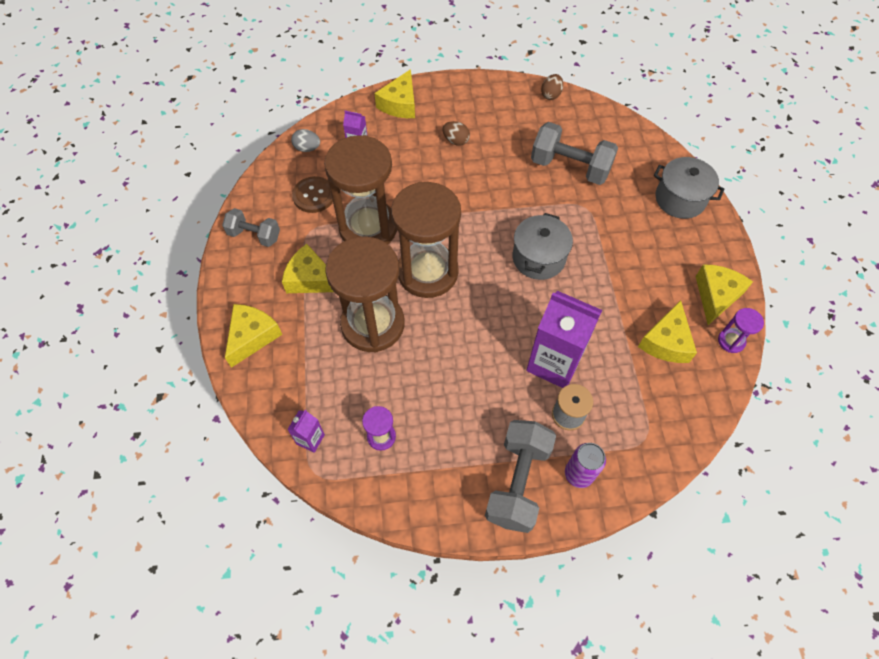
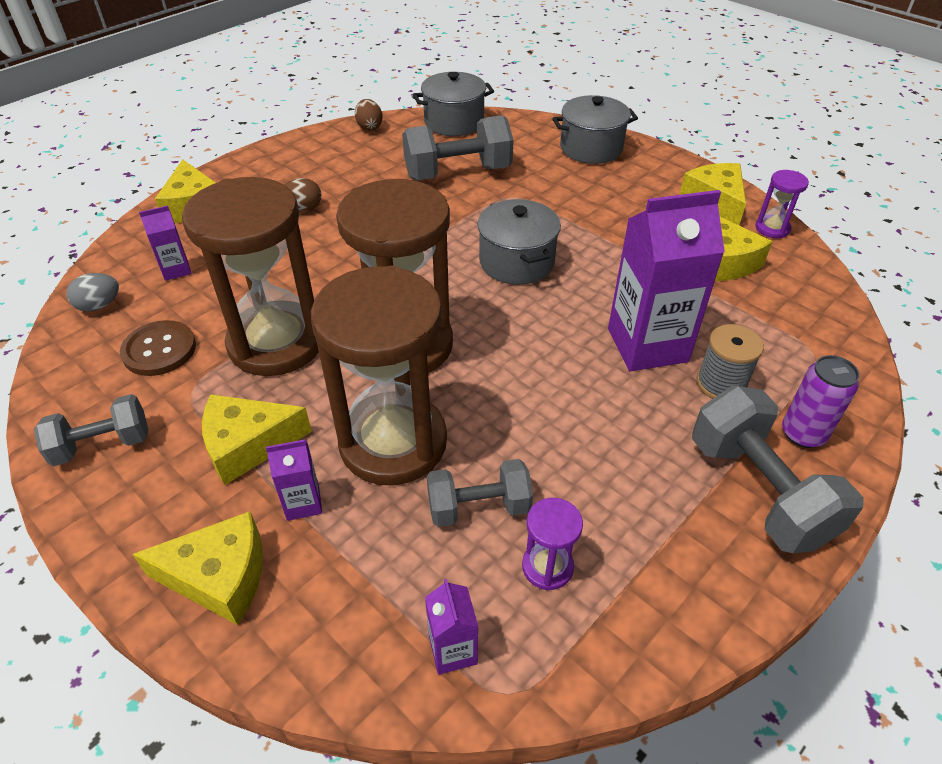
camera: 40 degrees left, 15 degrees down
(252, 336) = (220, 577): yellow cheese -> yellow cheese turned 105 degrees clockwise
(309, 326) = (303, 503): none -> purple carton
(379, 386) = (479, 507): none -> grey dumbbell
(609, 121) = (454, 122): none -> grey pot

